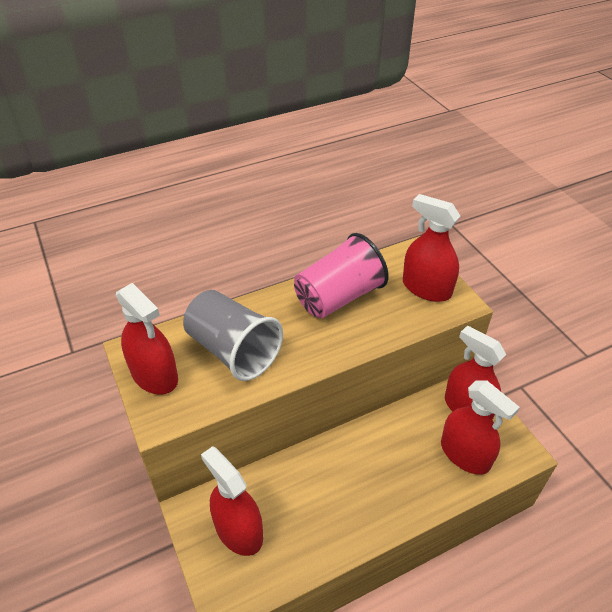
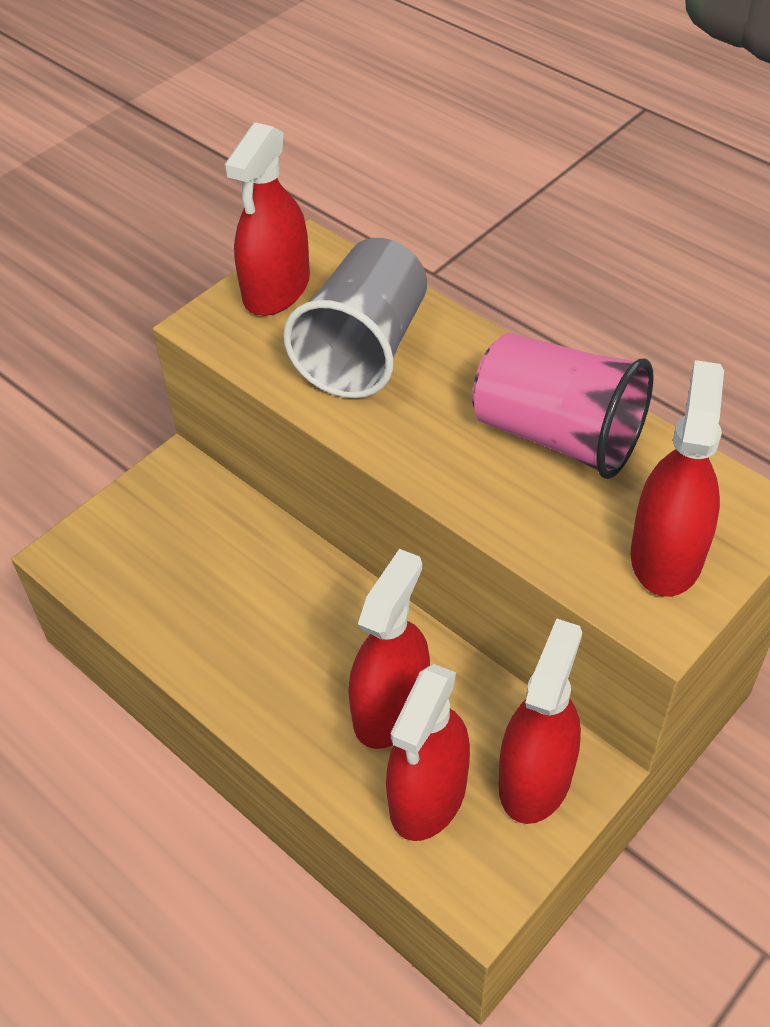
camera: 70 degrees right, 5 degrees up
(238, 530) = (166, 531): red spray bottle -> red spray bottle (390, 708)

